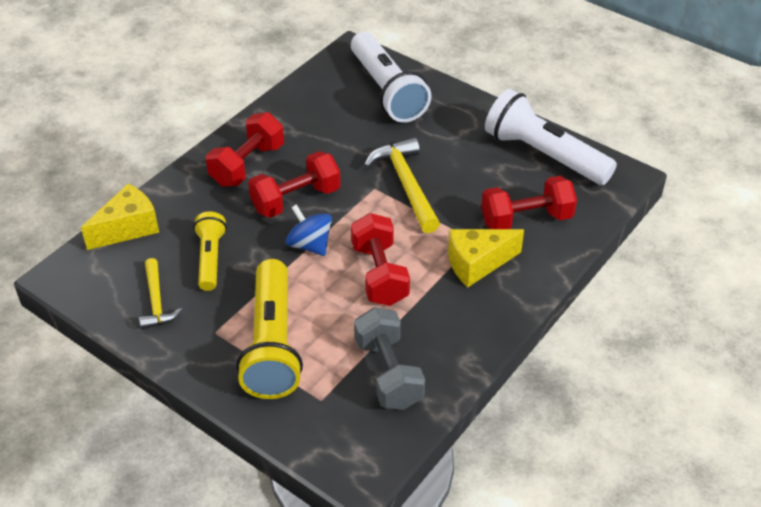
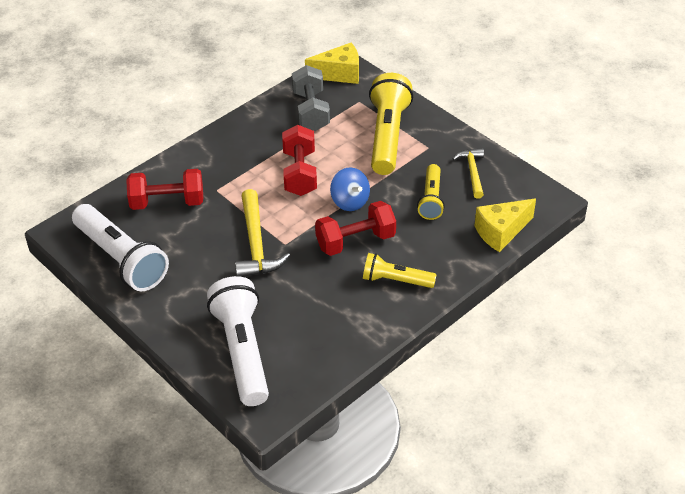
camera: 170 degrees left, 0 degrees up
(247, 165) = (396, 280): red dumbbell -> yellow flashlight
(477, 264) = (222, 173): yellow cheese -> yellow cheese (339, 74)

